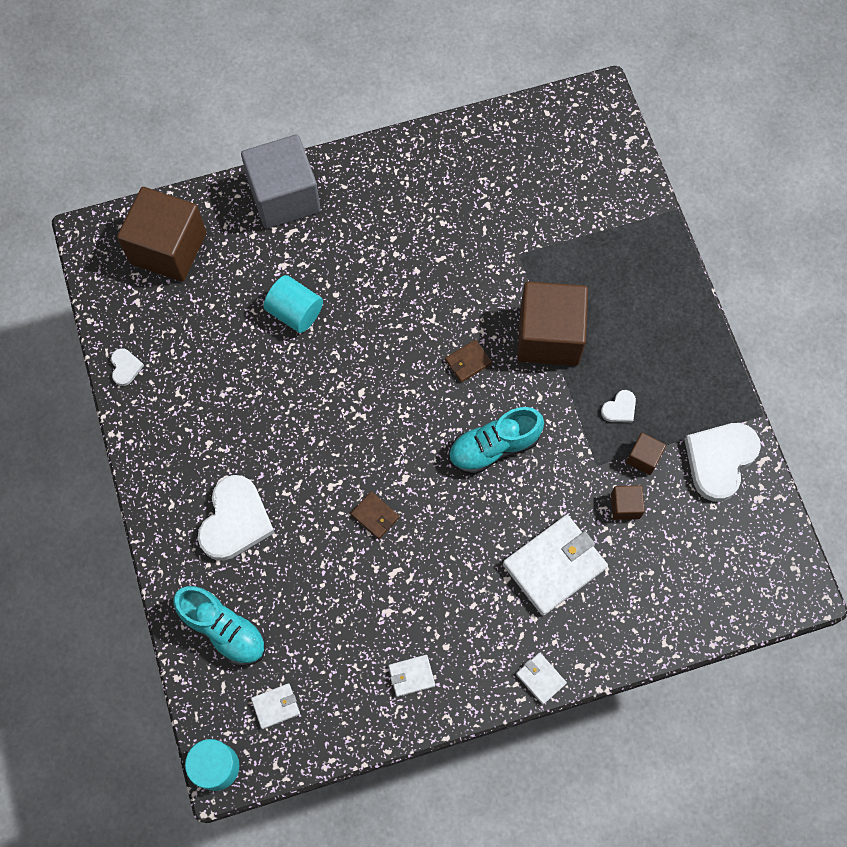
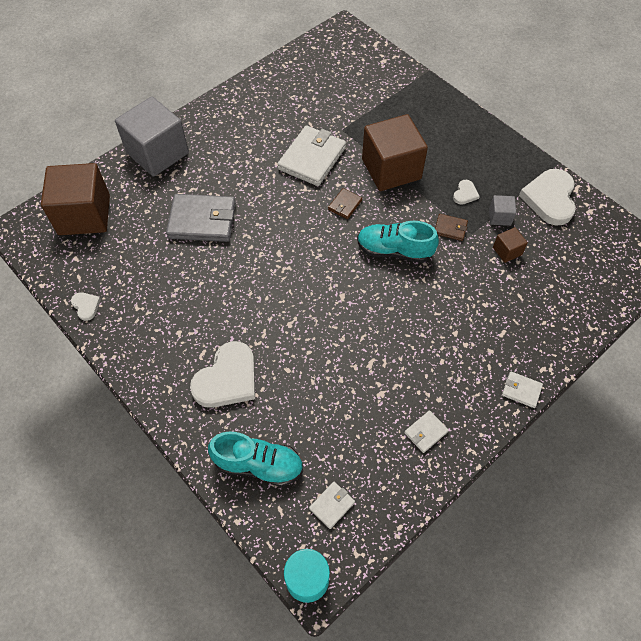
camera: 25 degrees left, 10 degrees down
(235, 521) = (227, 379): white heart -> white heart turned 45 degrees clockwise
(295, 312) = (202, 220): turquoise cylinder -> grey wallet
(375, 516) = (334, 330): brown wallet -> brown wallet (450, 228)
(493, 447) = (394, 250): turquoise shoe -> turquoise shoe turned 60 degrees clockwise
(554, 566) = (483, 309): white wallet -> white wallet (312, 158)
(643, 458) = (499, 217): brown cube -> grey cube

